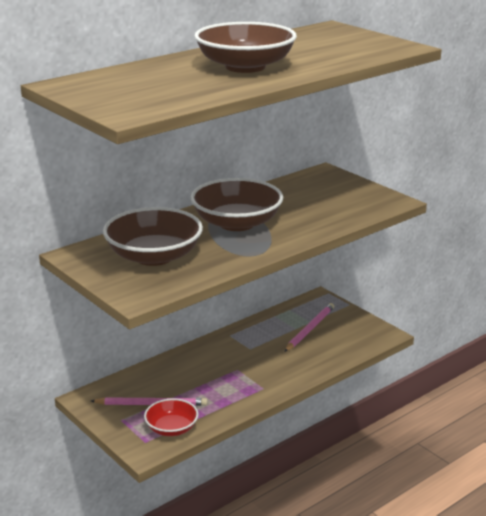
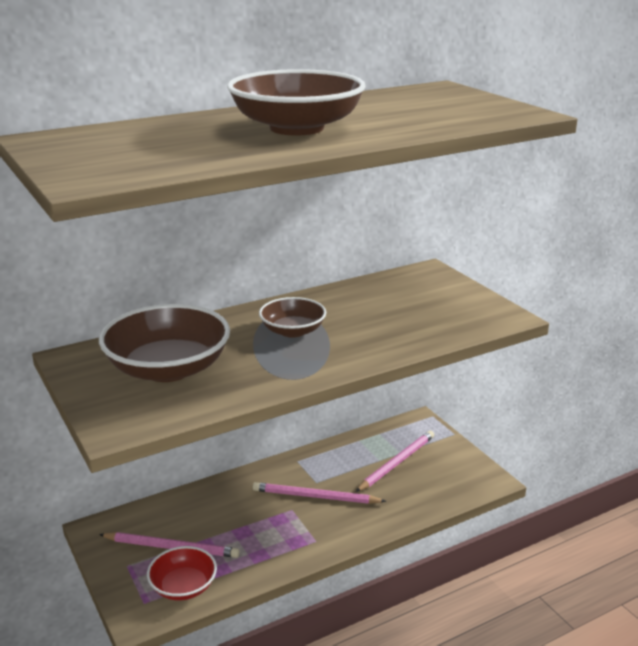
camera: 10 degrees right, 0 degrees up
(237, 223) = (292, 331): brown bowl -> brown bowl, size x0.57
(253, 359) = (315, 497): none -> pink pencil

